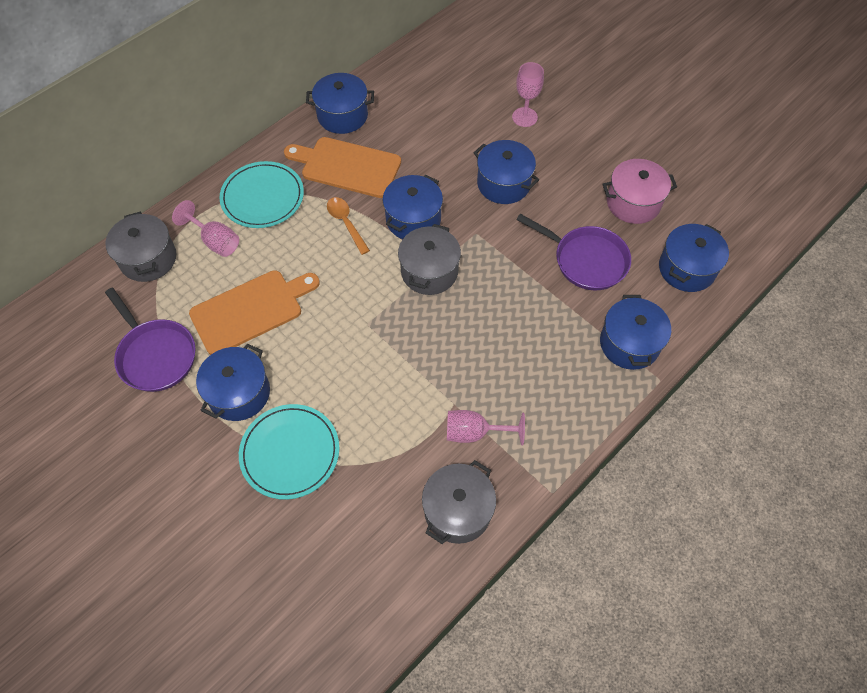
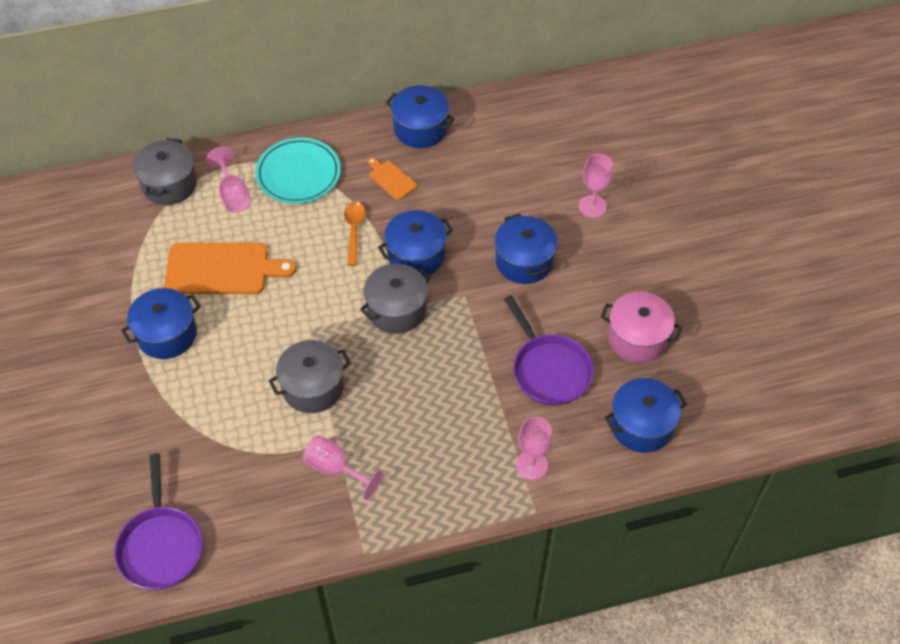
camera: 30 degrees right, 5 degrees down
(155, 355) = (123, 269): purple pan -> purple pan (161, 545)
(290, 452) = (174, 404): turquoise plate -> none
(347, 166) = (391, 179): orange cutting board -> orange cutting board, size x0.49
(457, 510) = (274, 524): grey pot -> grey pot (312, 387)
(629, 343) = (531, 465): blue pot -> pink goblet

